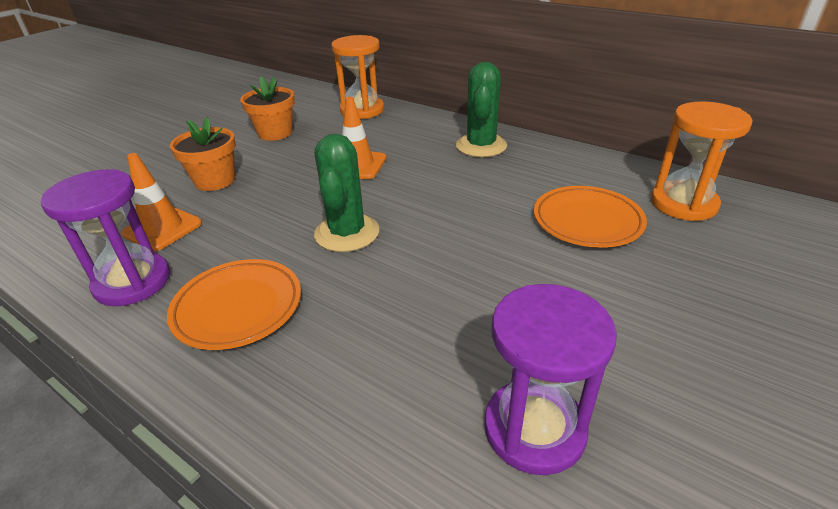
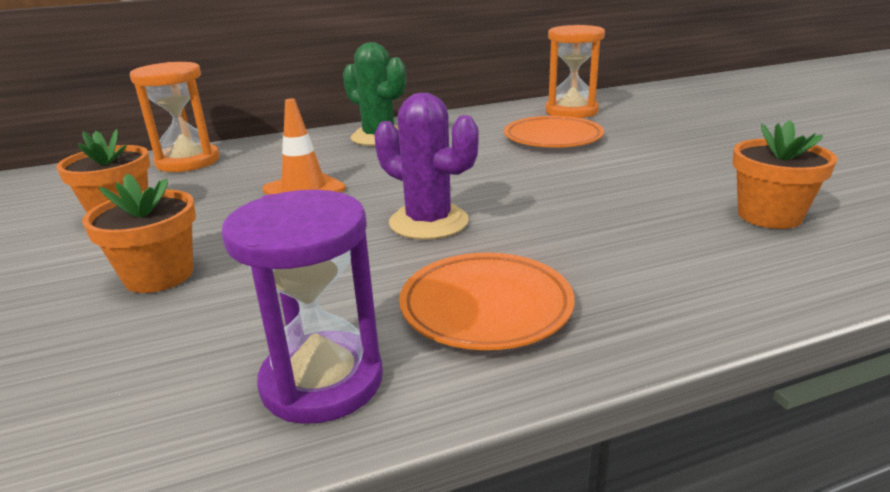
camera: 55 degrees left, 10 degrees down
(162, 228) = (215, 336): orange traffic cone -> none
(347, 233) = (429, 222): green cactus -> purple cactus
(534, 429) = (769, 216): purple hourglass -> orange flower pot

